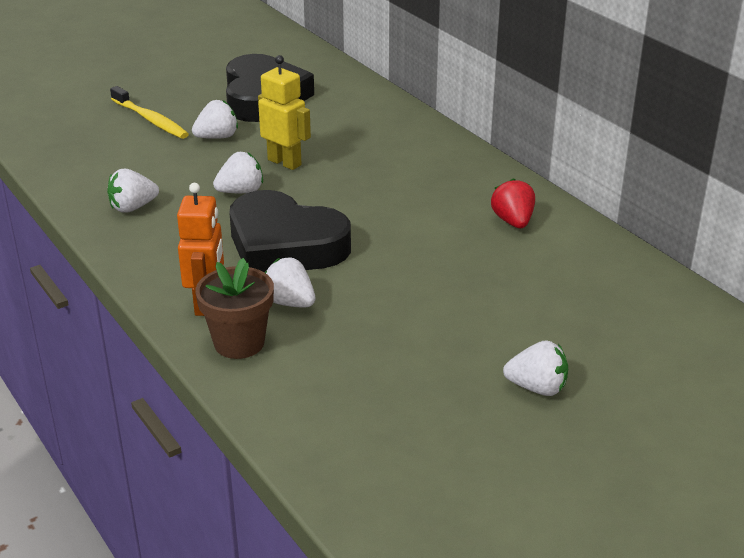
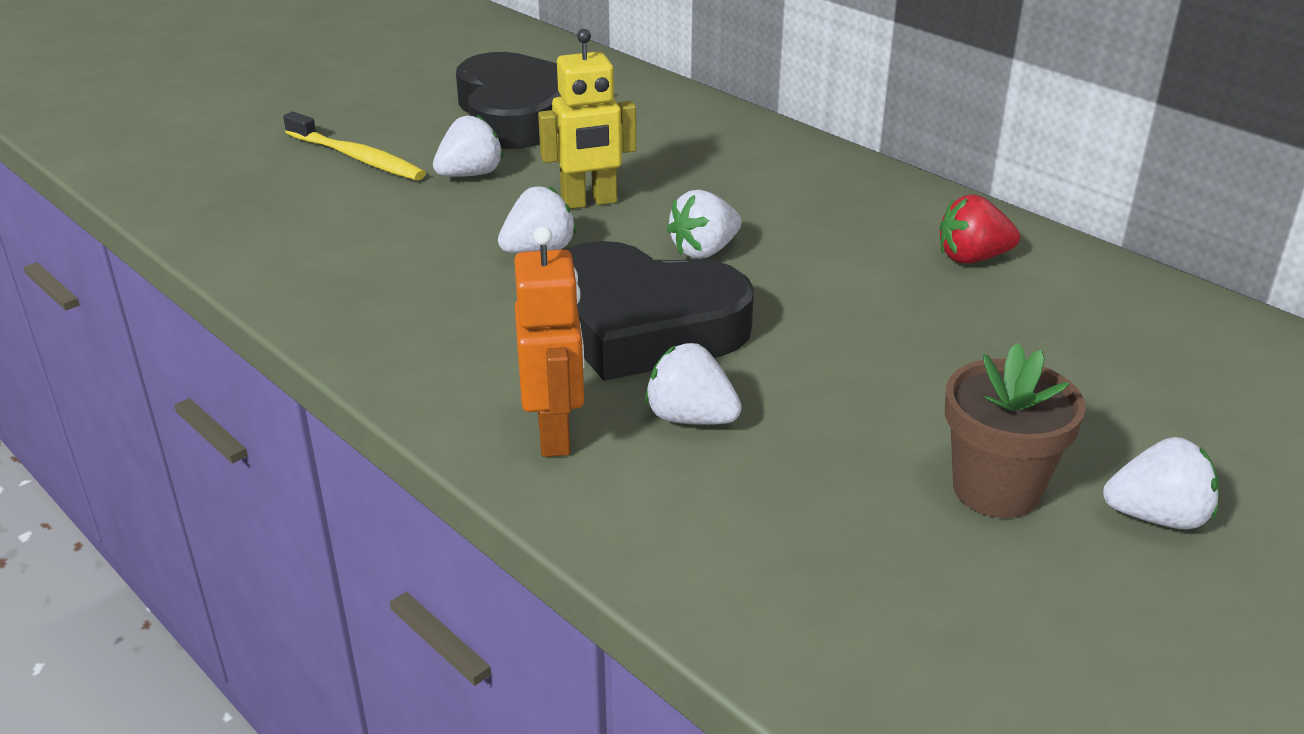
camera: 10 degrees left, 0 degrees up
(133, 207) = (374, 290): white strawberry -> white strawberry (704, 251)
(239, 343) = (636, 496): brown flower pot -> brown flower pot (996, 489)
(285, 162) = (589, 202): yellow robot -> yellow robot turned 135 degrees clockwise
(513, 221) = (972, 258): red strawberry -> red strawberry turned 75 degrees counterclockwise

